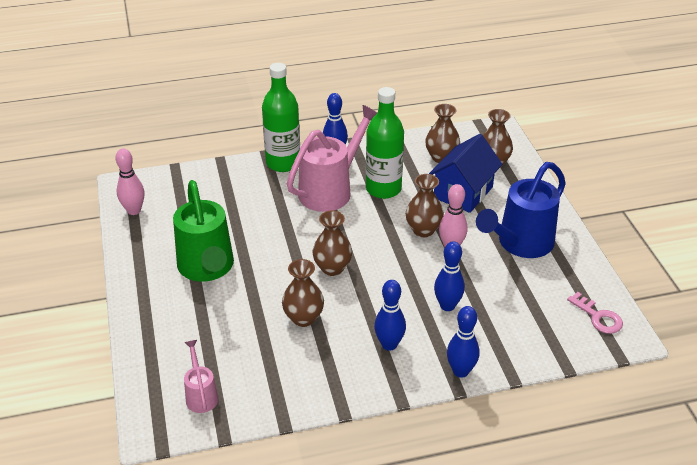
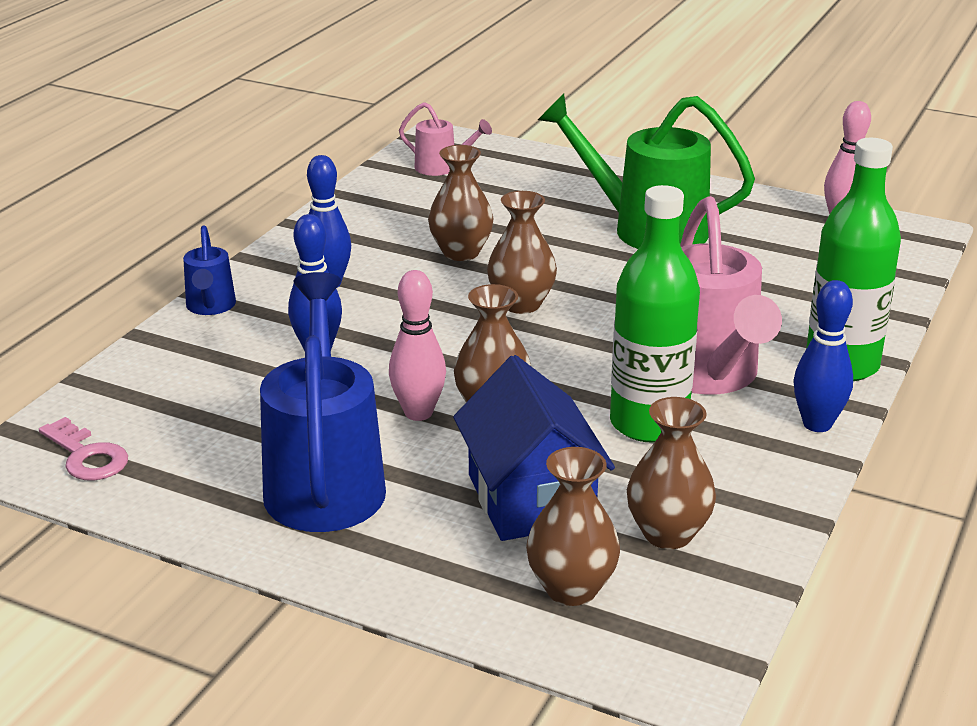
camera: 130 degrees right, 10 degrees down
(460, 371) = (210, 307): blue bowling pin -> blue watering can
(598, 317) = (86, 456): pink key -> pink key turned 135 degrees counterclockwise

